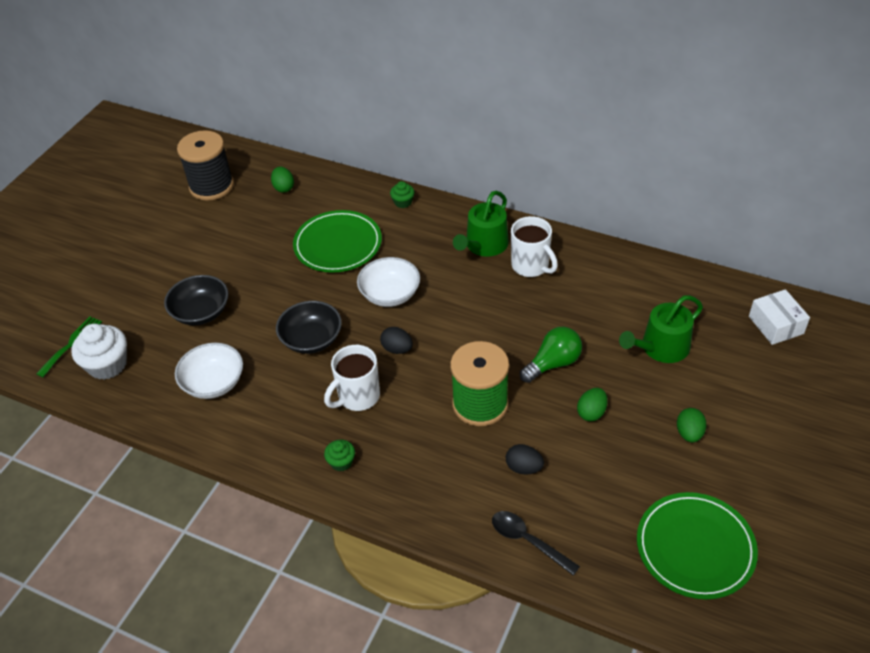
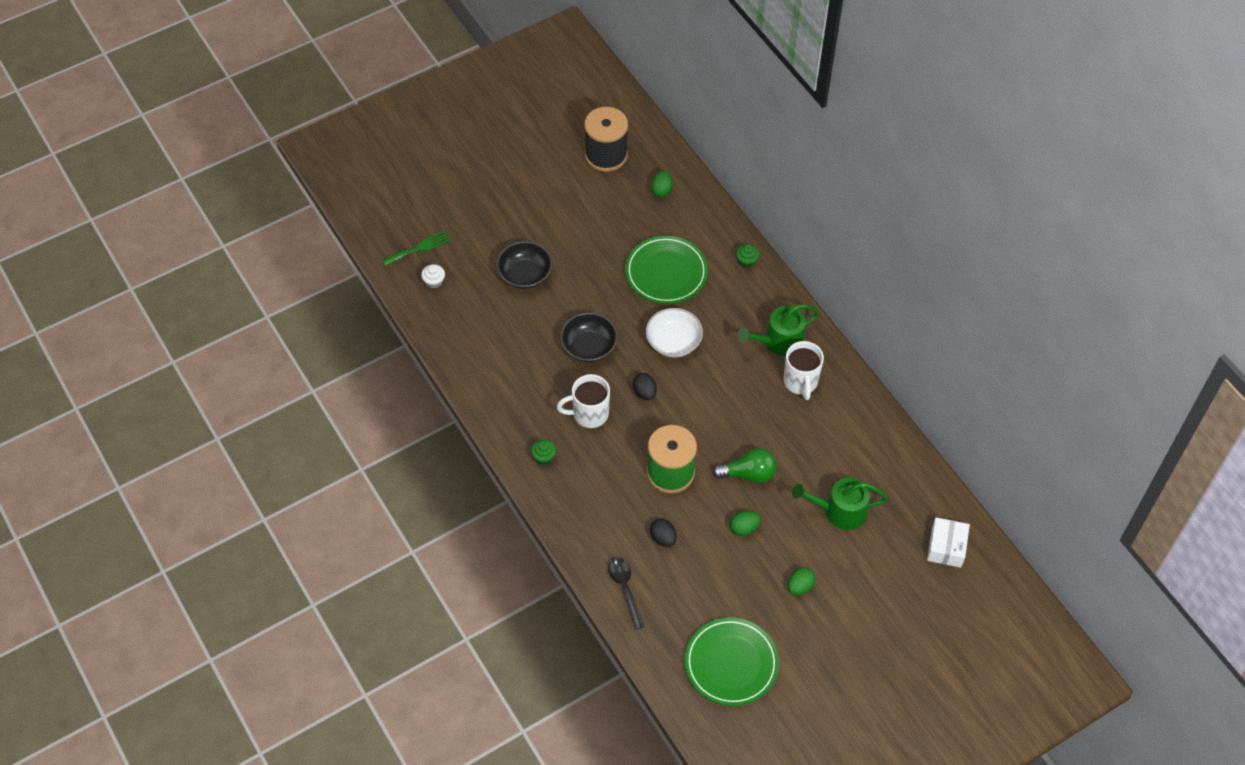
camera: 30 degrees right, 10 degrees up
(107, 365) = (434, 281): white cupcake -> white cupcake, size x0.52
(213, 383) = (497, 341): white bowl -> none

